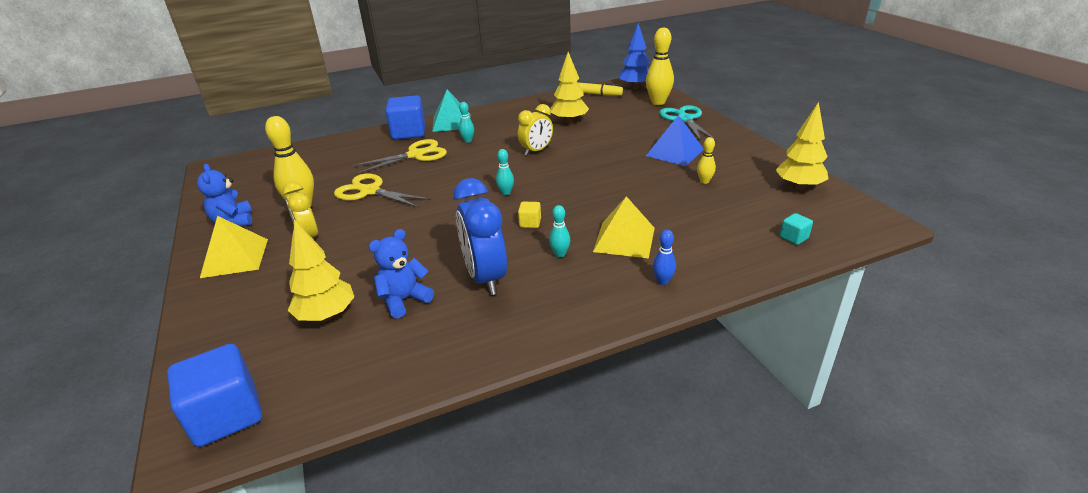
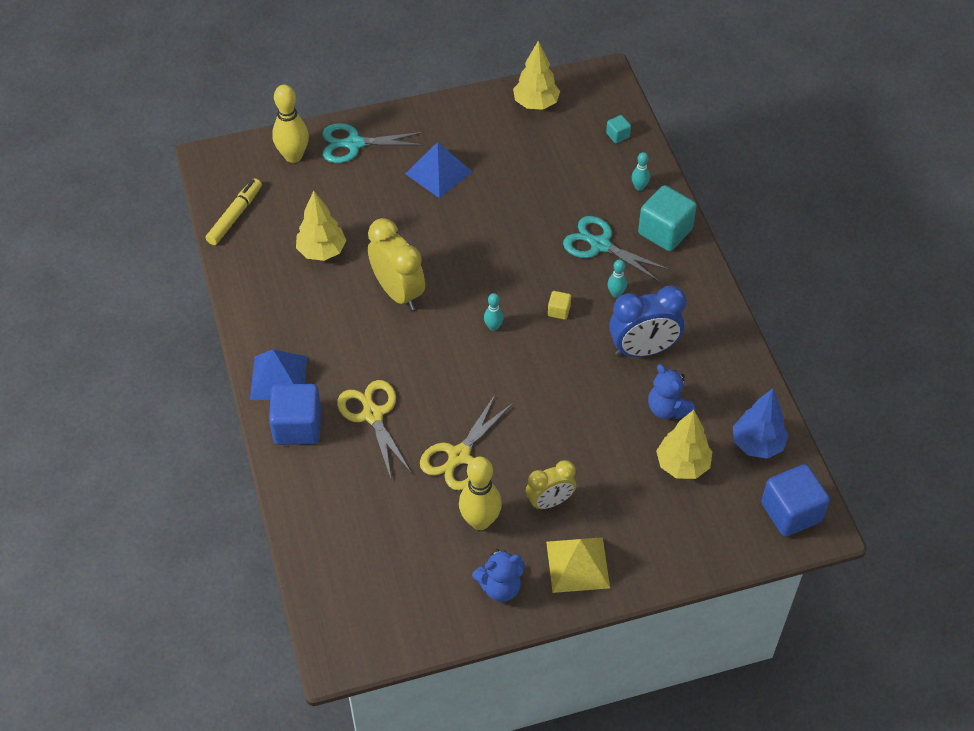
camera: 85 degrees left, 20 degrees up
(451, 122) = (278, 378): turquoise pyramid -> blue pyramid
(468, 140) = (346, 359): turquoise bowling pin -> turquoise bowling pin (639, 187)
(536, 151) = (398, 292): yellow clock -> yellow clock, size x1.56
(624, 239) = (600, 245): yellow pyramid -> turquoise scissors
(635, 87) = (231, 168): blue tree -> blue tree (757, 444)
(662, 281) = (665, 232): blue bowling pin -> turquoise cube
(704, 181) = (509, 165): yellow bowling pin -> none

